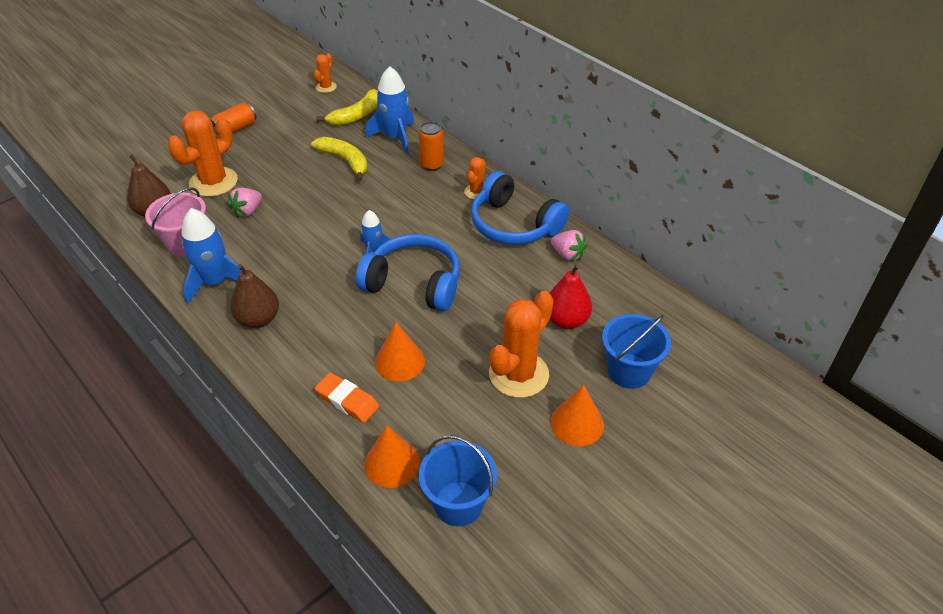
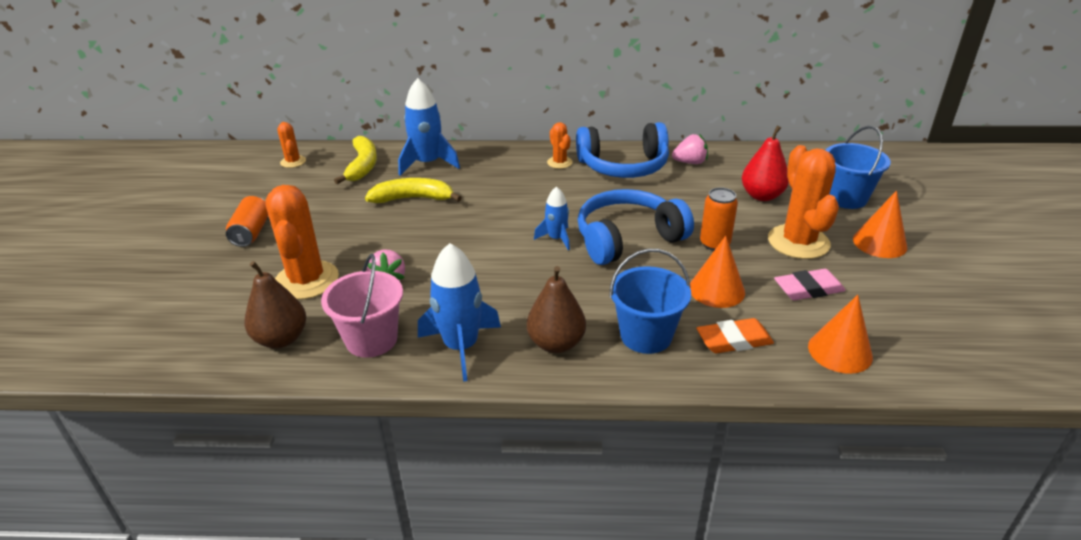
camera: 45 degrees left, 10 degrees down
(432, 165) = (493, 164): orange can -> orange can (714, 244)
(456, 410) = (808, 289): none -> pink eraser
(458, 503) = (920, 338): blue bucket -> blue bucket (646, 336)

